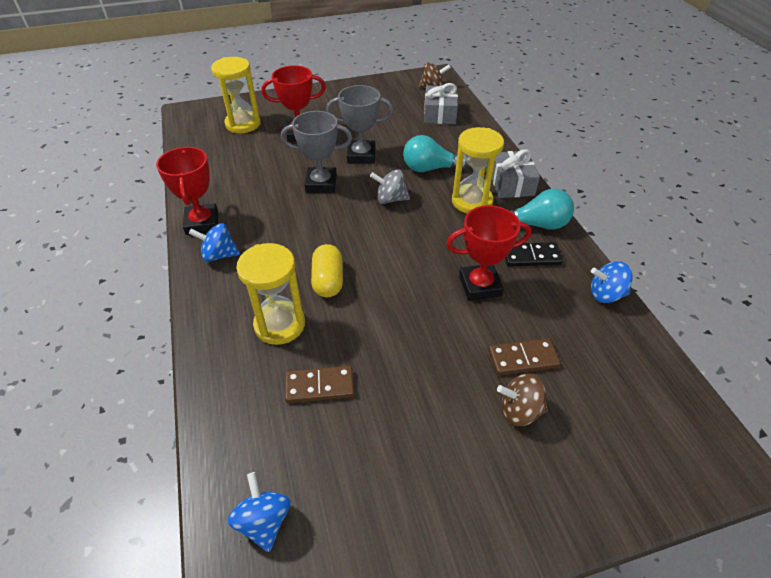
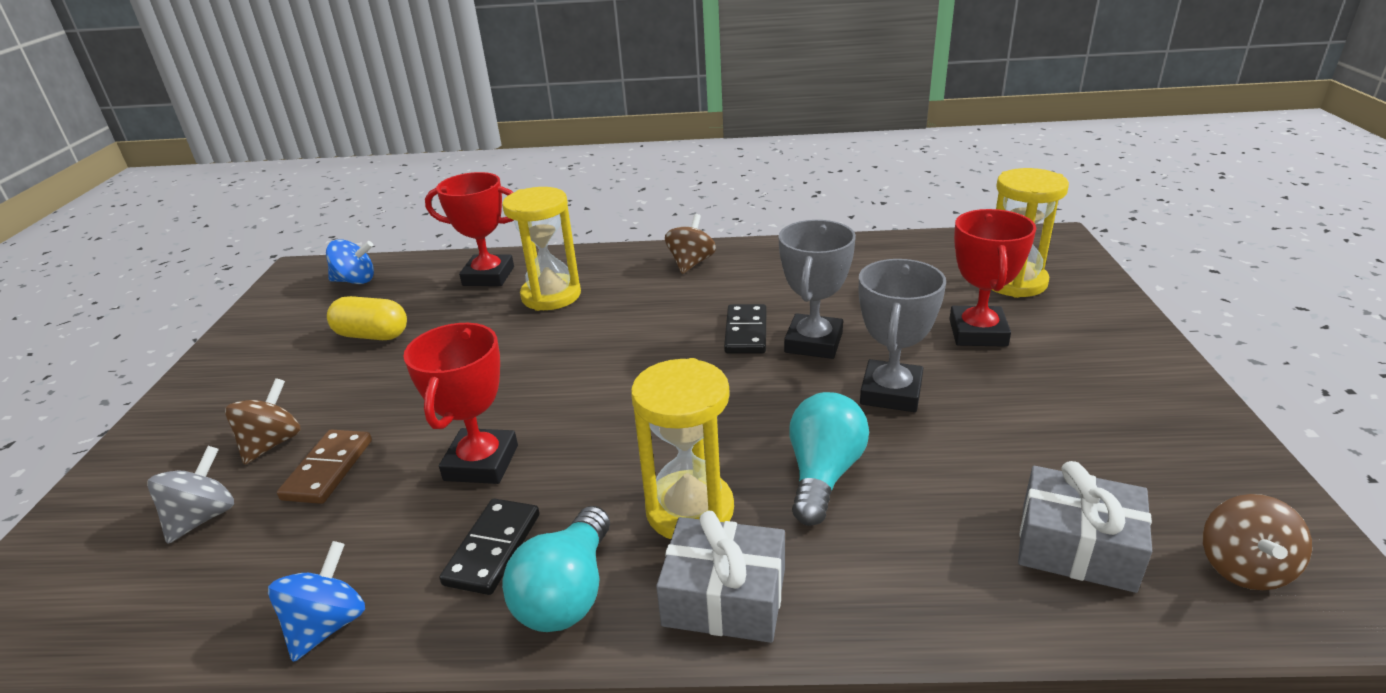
camera: 110 degrees right, 15 degrees down
(202, 223) = (758, 253): red trophy -> red trophy (488, 276)
(219, 255) = (691, 263): blue spinning top -> brown spinning top
(315, 210) = (746, 332): none -> black domino
(319, 386) = (450, 313): brown domino -> none
(328, 280) = (595, 331): yellow capsule -> yellow capsule (372, 335)
(390, 199) = (743, 407): grey spinning top -> grey spinning top (203, 518)

